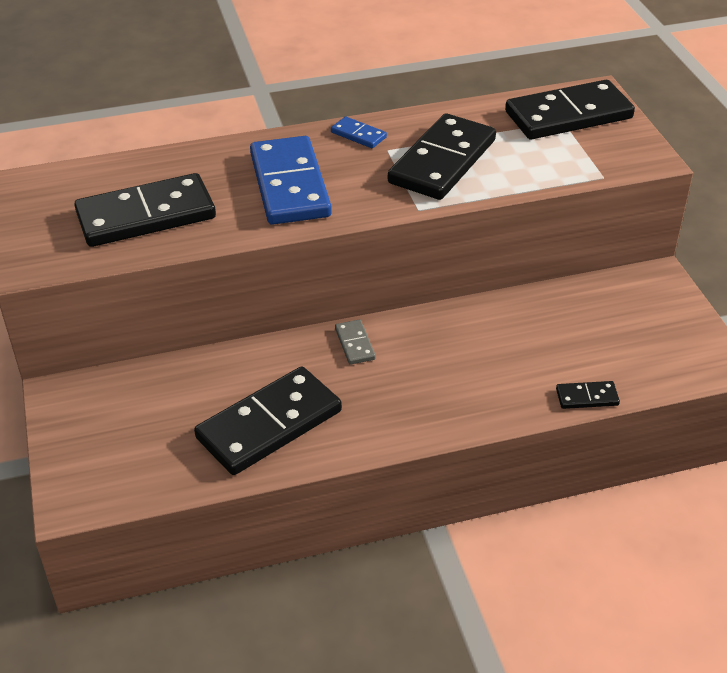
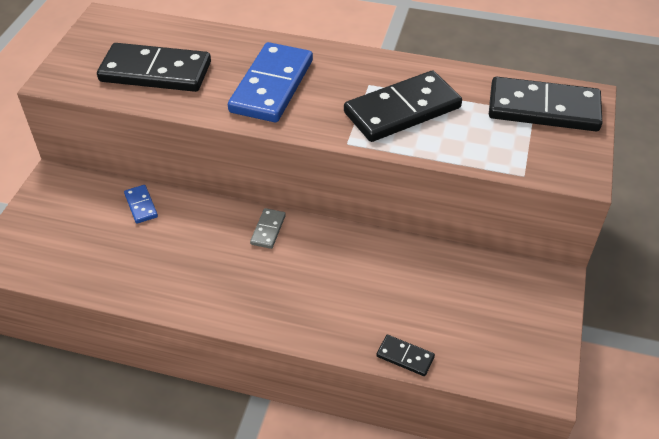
camera: 30 degrees right, 5 degrees up
(269, 424) = (159, 264): black domino -> none
(358, 135) = (358, 64): blue domino -> blue domino (141, 205)

